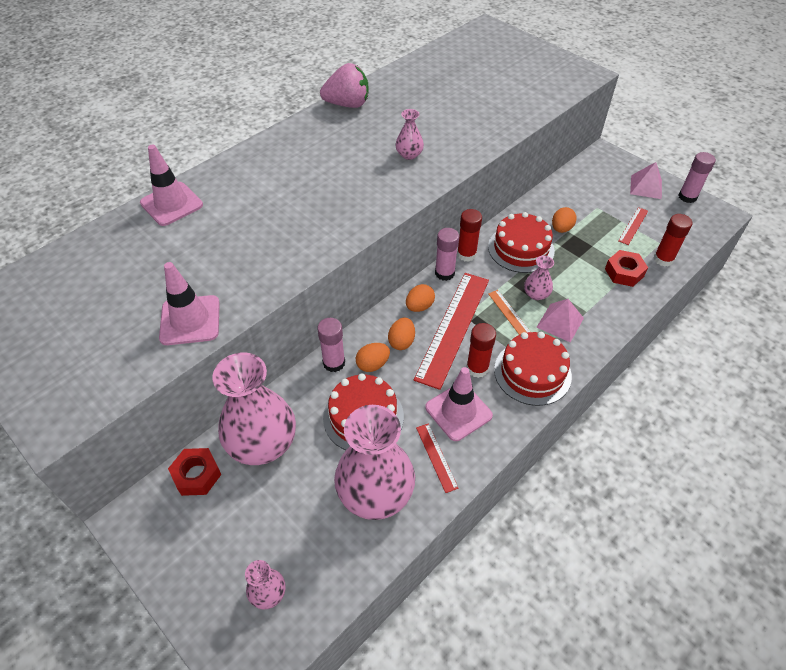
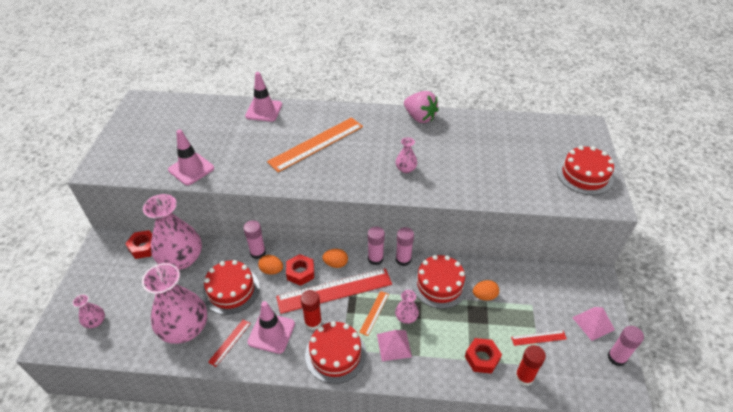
camera: 50 degrees right, 5 degrees down
(289, 193) = (316, 144): none -> orange ruler
(401, 341) = (300, 272): orange egg -> red nut
(466, 254) = (403, 259): red glue stick -> pink glue stick
(541, 65) = (584, 175): none -> red cake

